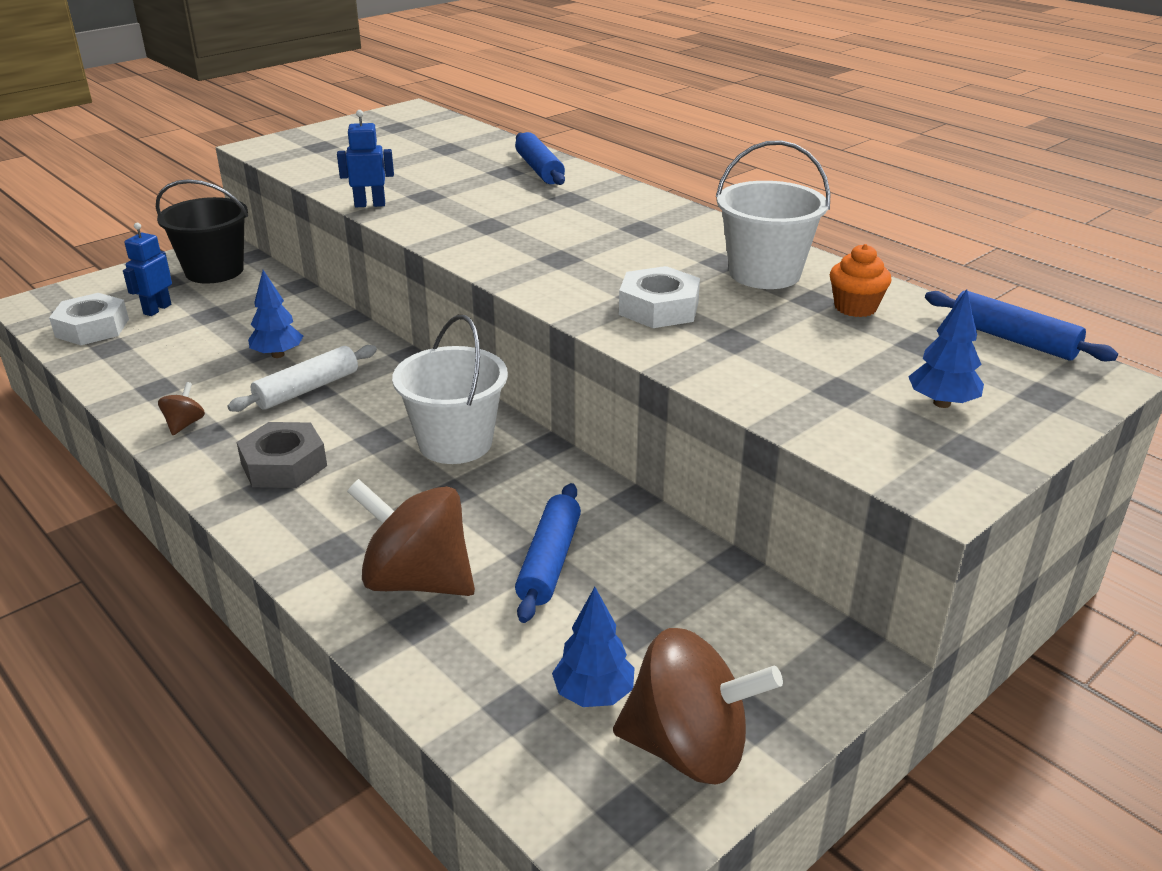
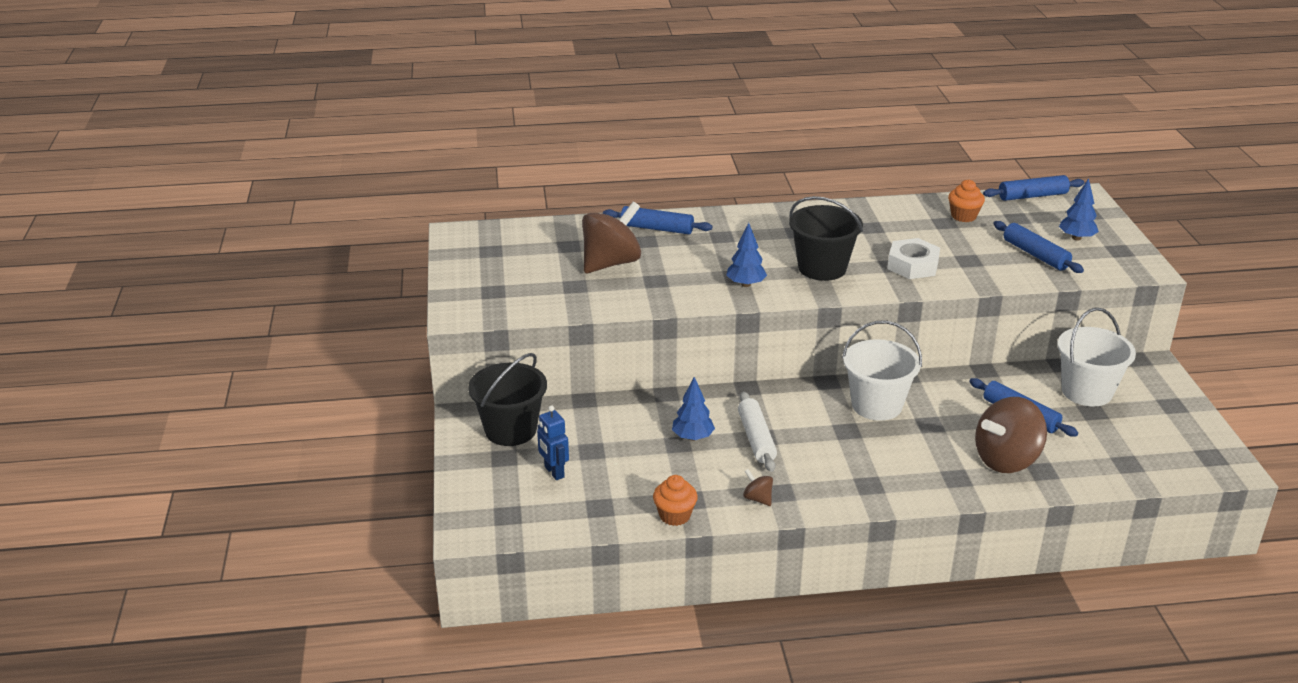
camera: 55 degrees left, 0 degrees up
(92, 328) = (554, 509): white nut -> none
(120, 388) = (675, 515): none -> orange cupcake
(284, 465) = (847, 472): grey nut -> none
(370, 204) = (647, 304): blue robot -> none
(571, 261) = (822, 268): none -> black bucket
(593, 694) = (1131, 439): blue tree -> blue tree (745, 284)
(688, 748) = (1182, 428): brown spinning top -> brown spinning top (611, 263)
(764, 273) = (899, 222): white bucket -> white bucket (1086, 391)
(829, 383) = (1035, 255): none -> blue rolling pin

